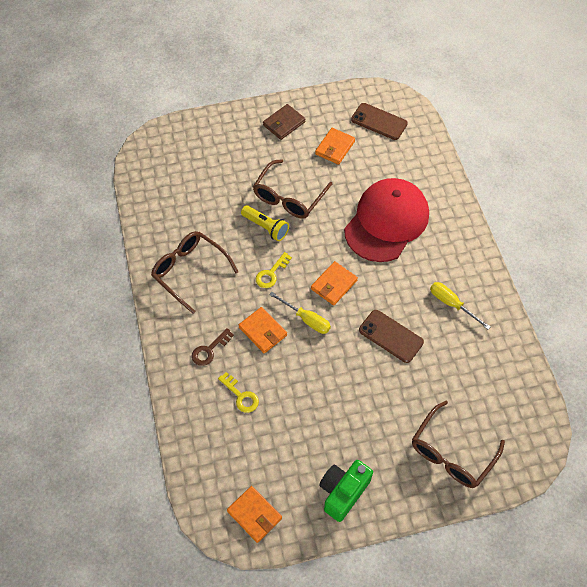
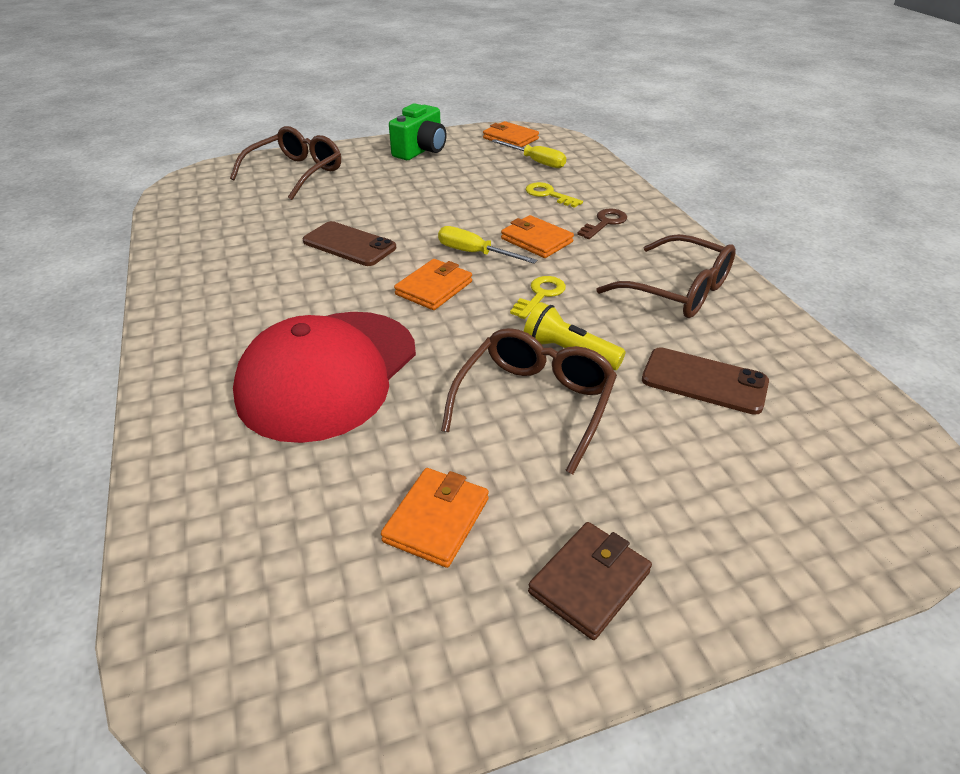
camera: 175 degrees right, 20 degrees down
(379, 122) = (302, 611): brown phone -> brown phone (704, 381)
(451, 304) = (244, 277): yellow screwdriver -> yellow screwdriver (536, 162)

